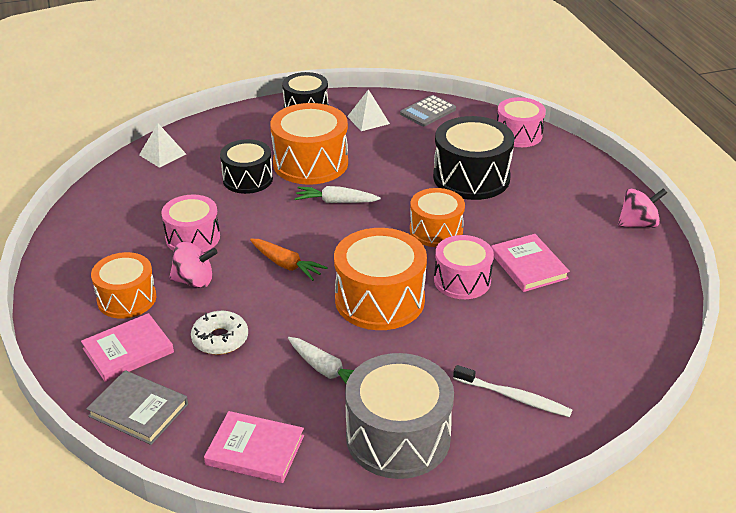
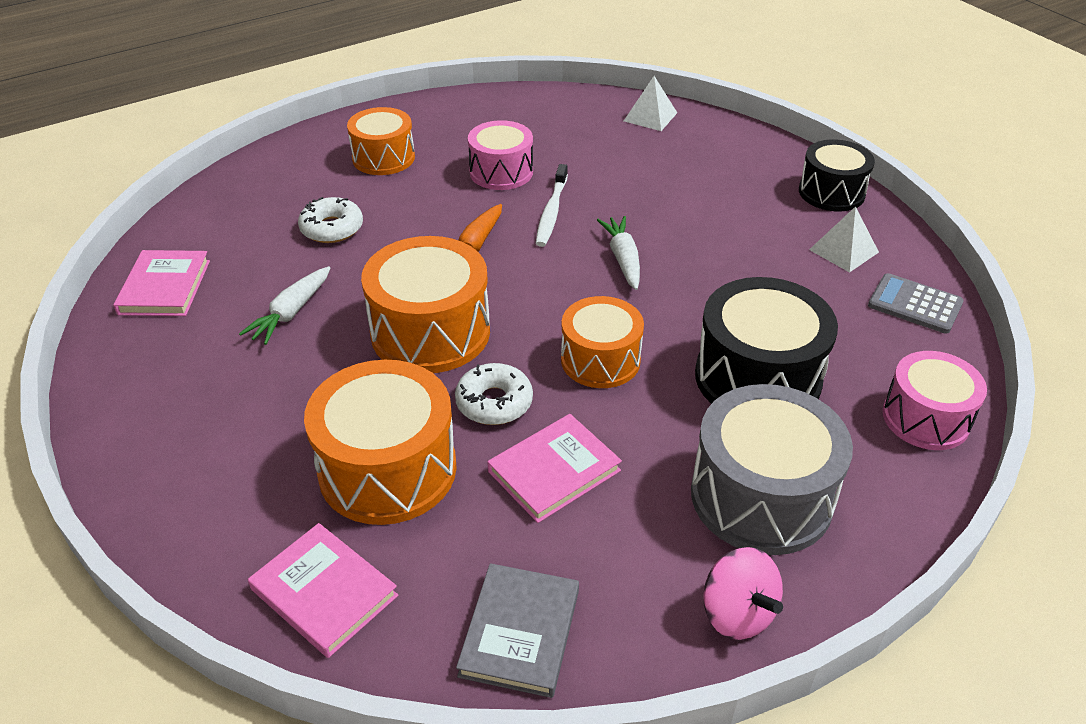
camera: 75 degrees right, 5 degrees up
(128, 350) = (304, 178): pink book -> pink book (324, 592)
(138, 410) = (220, 204): grey book -> grey book (520, 632)
(194, 281) = (425, 190): pink spinning top -> none
(247, 179) = (634, 183): black drum -> none
(310, 163) = (699, 222): orange drum -> orange drum (388, 469)
(398, 437) = (184, 388): grey drum -> grey drum (761, 496)
(462, 280) = (494, 402): pink drum -> white donut
(513, 397) = (259, 486): white toothbrush -> white toothbrush (551, 212)

